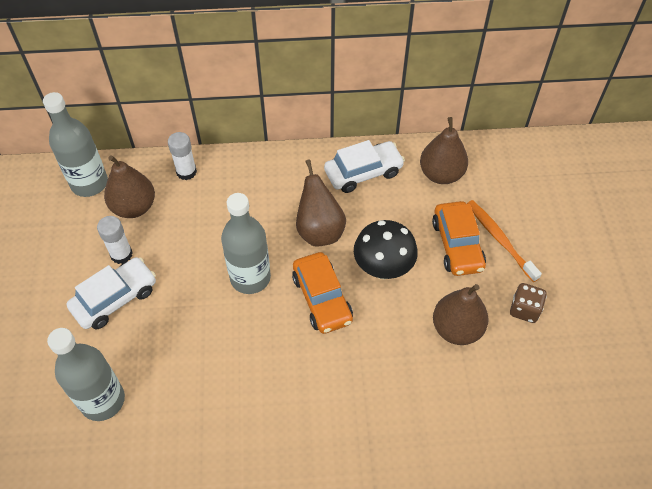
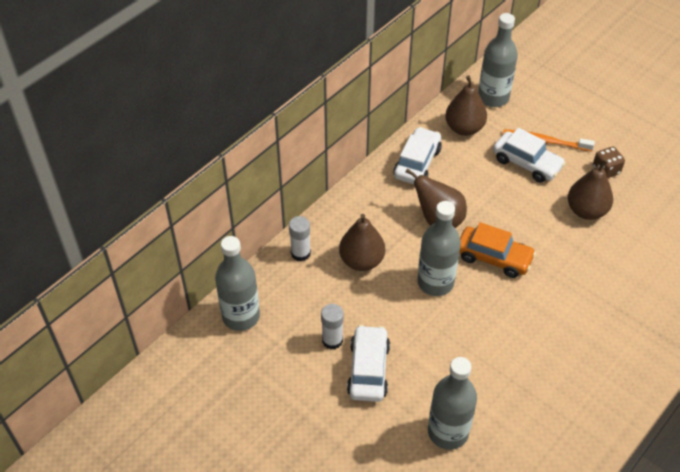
camera: 45 degrees left, 5 degrees down
(134, 207) = (297, 304): brown pear -> brown pear (361, 261)
(383, 268) = (504, 211): black mushroom -> none
(457, 245) = (526, 163): orange car -> white car
(502, 168) = (493, 97): none -> grey bottle

